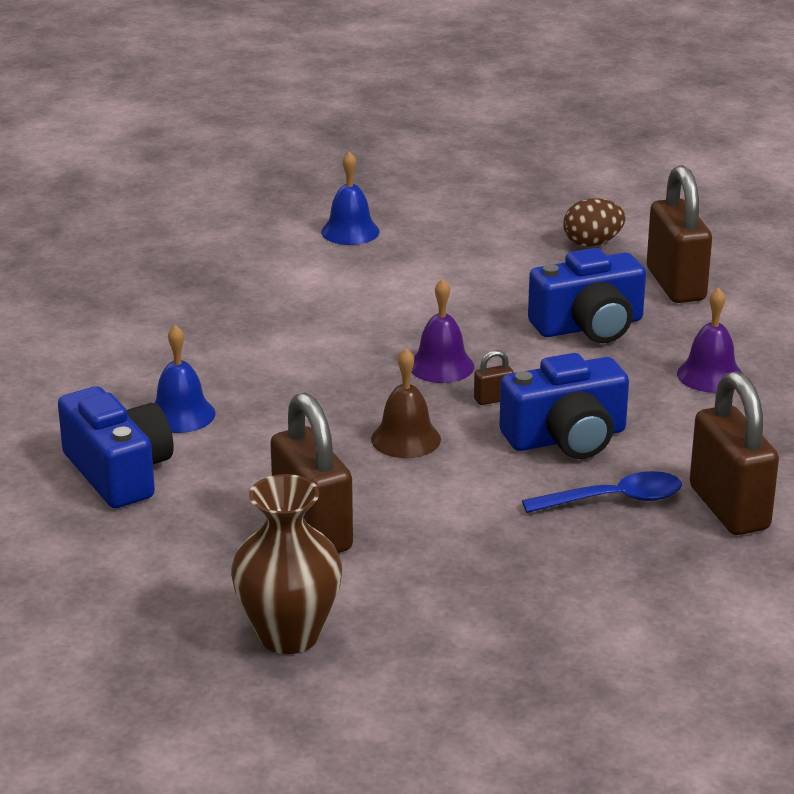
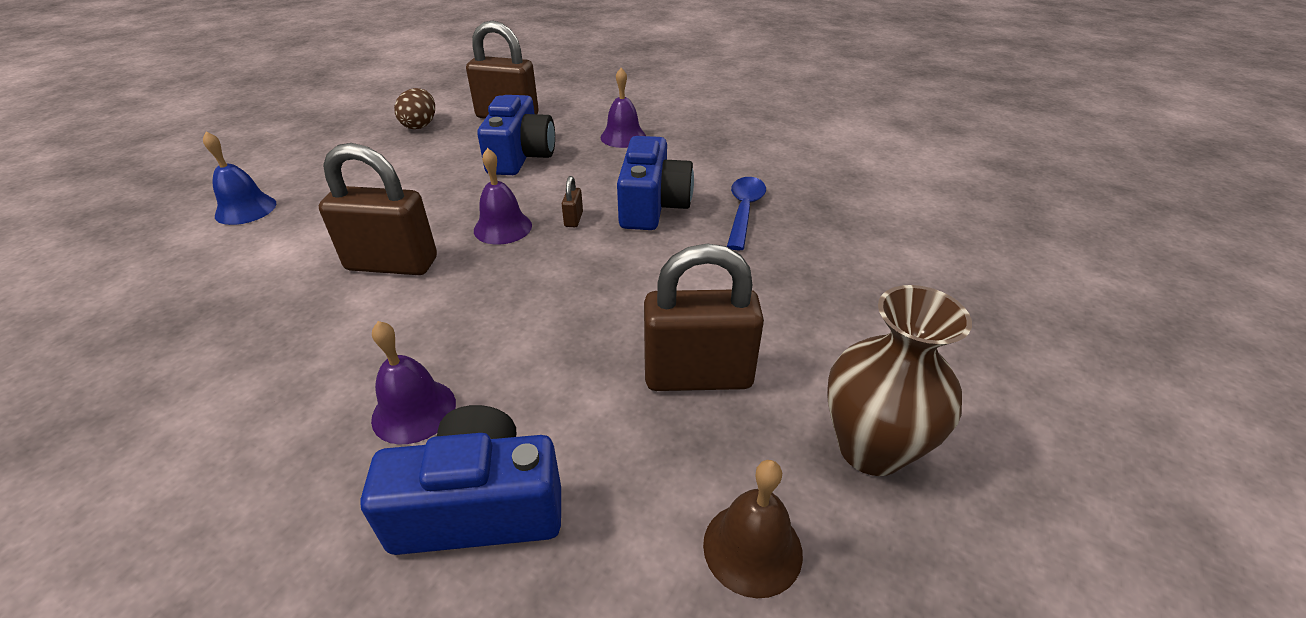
camera: 65 degrees left, 10 degrees up
(181, 414) = (414, 411): blue bell -> purple bell
(406, 439) = (591, 276): brown bell -> brown bell (752, 548)
(729, 508) = (779, 175): brown padlock -> brown padlock (392, 264)

